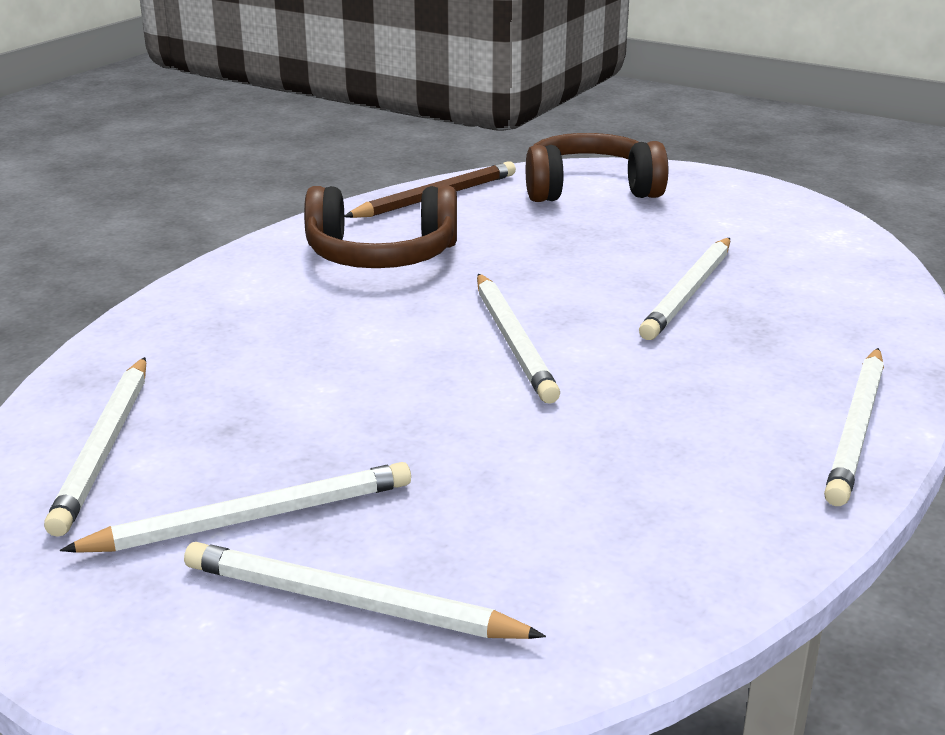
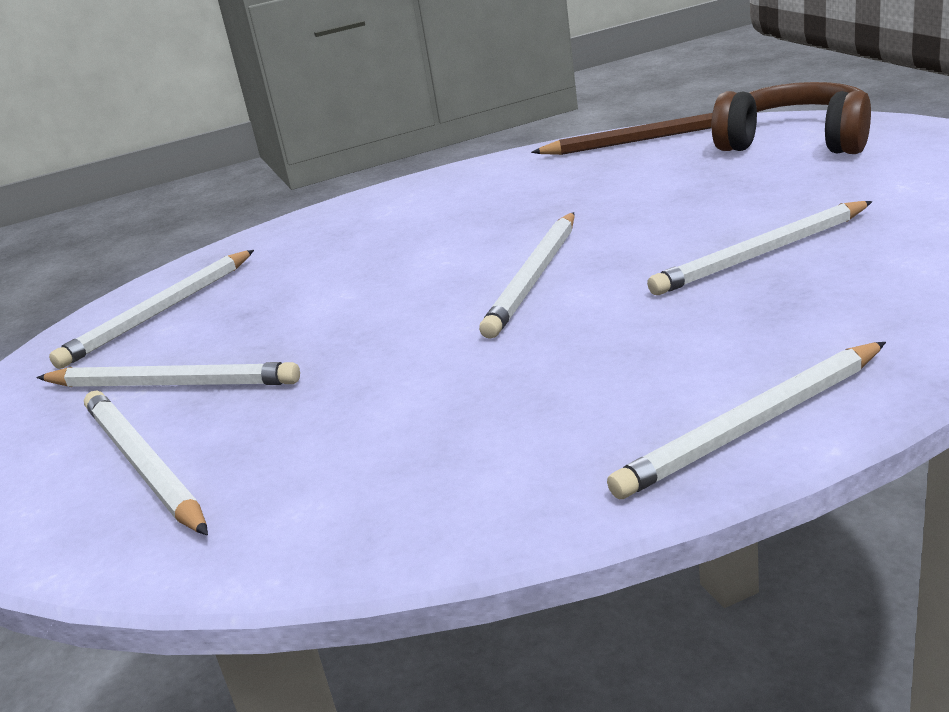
camera: 40 degrees right, 0 degrees up
(381, 256) = (526, 189): brown headphones -> none

